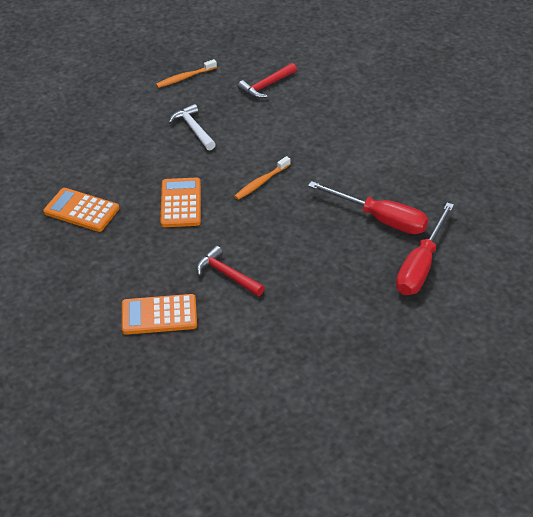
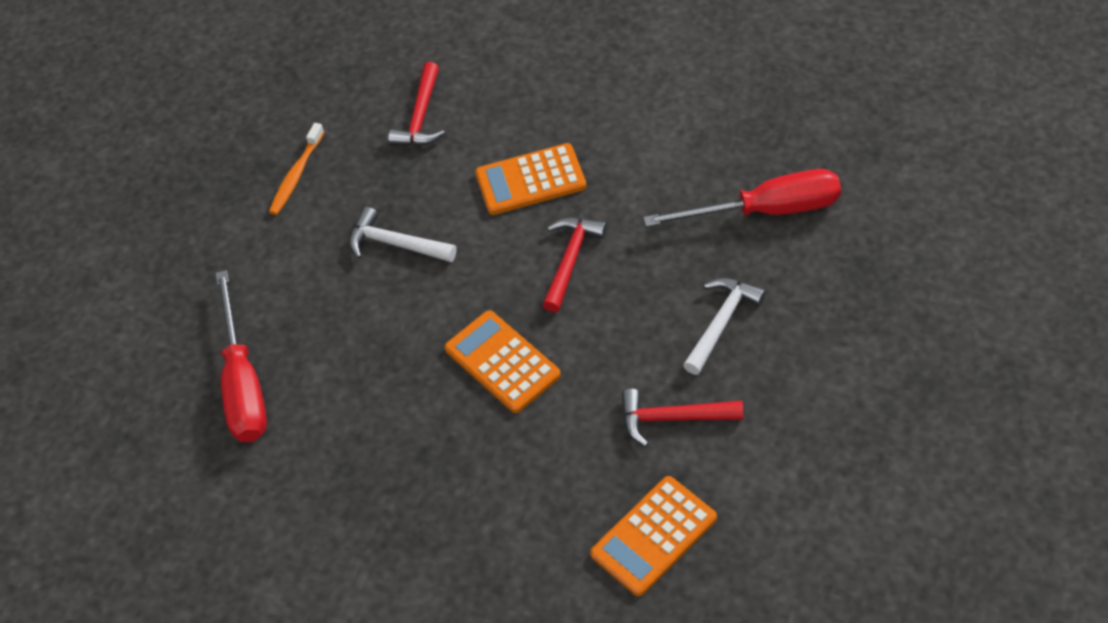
camera: 35 degrees left, 10 degrees up
(81, 210) = (382, 468): orange calculator -> orange calculator (530, 180)
(261, 182) = (570, 260): orange toothbrush -> red hammer
(299, 251) = (721, 322): none -> white hammer
(421, 266) = (876, 240): red screwdriver -> red screwdriver (243, 384)

